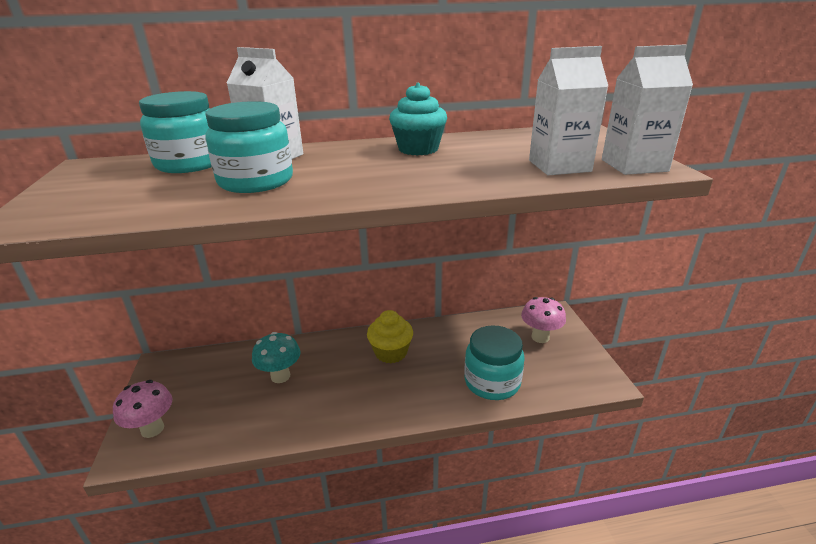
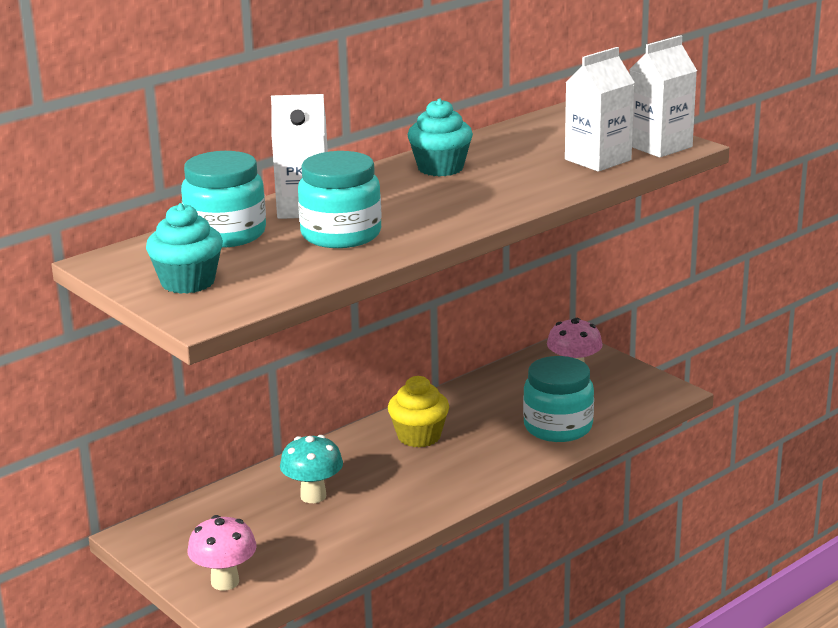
camera: 30 degrees left, 5 degrees down
(85, 192) = (188, 282): none -> turquoise cupcake

